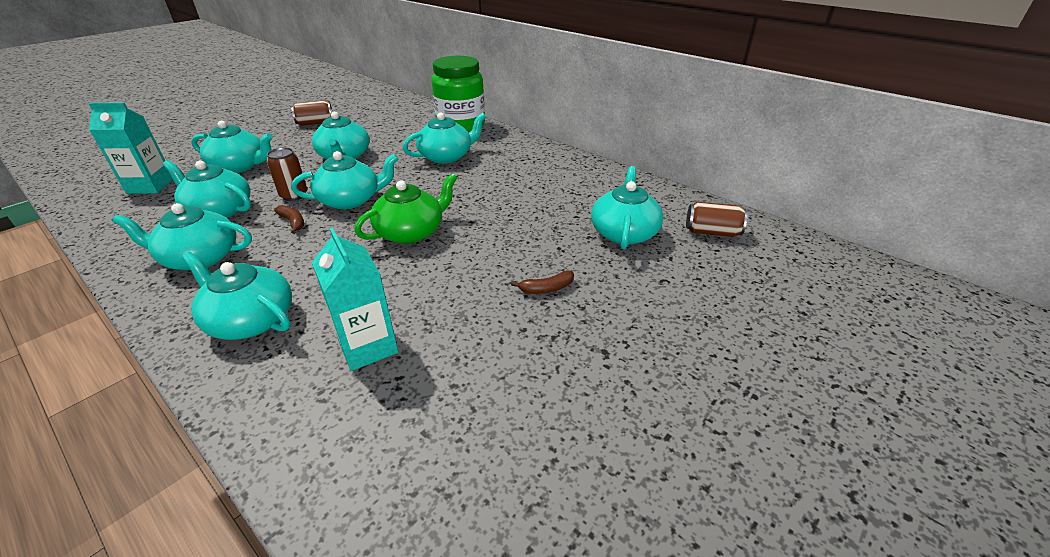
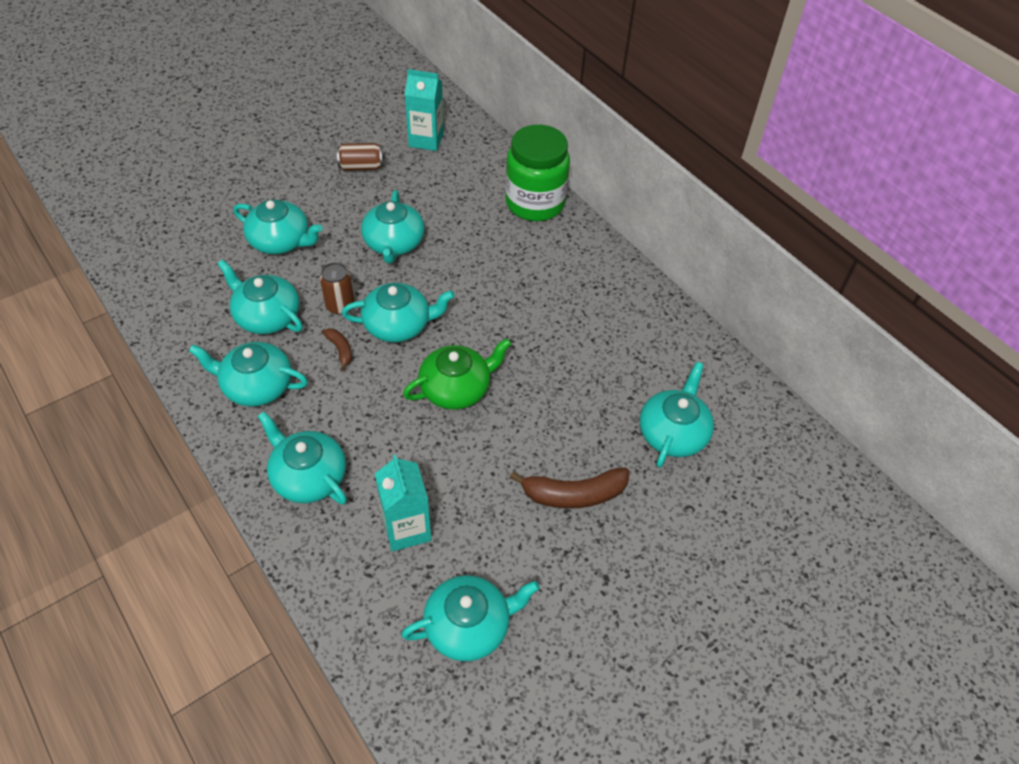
camera: 10 degrees right, 15 degrees up
(150, 186) = (193, 261): turquoise carton -> turquoise carton (426, 140)
(446, 156) = (509, 264): turquoise teapot -> turquoise teapot (469, 626)
(546, 288) = (574, 494): brown banana -> brown banana, size x1.92
(712, 232) = (766, 451): brown can -> none

